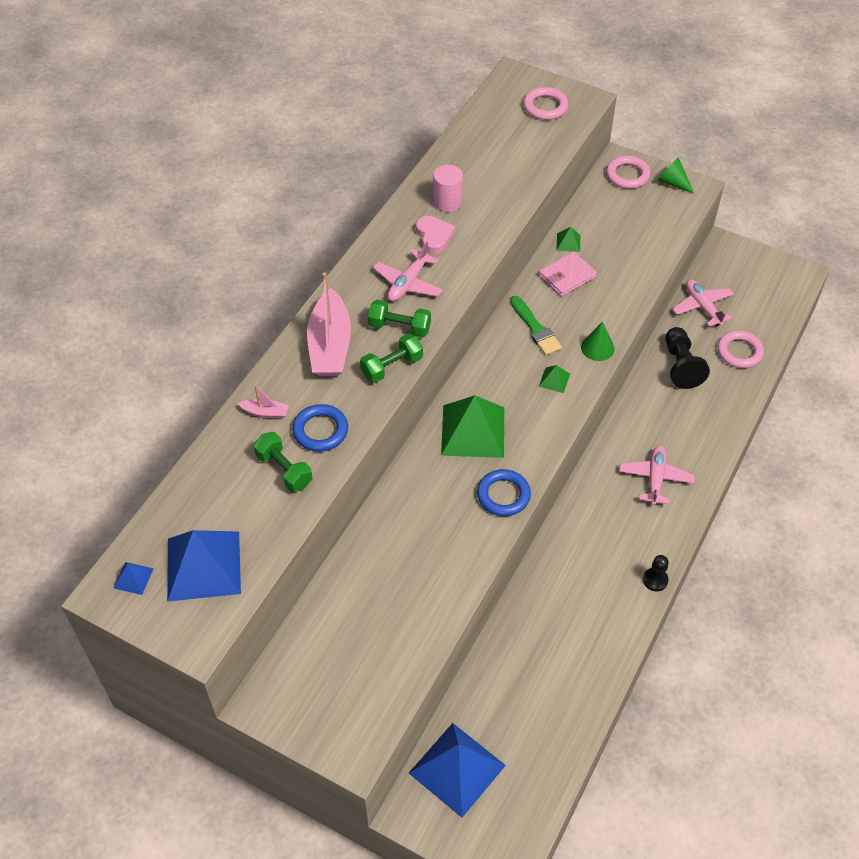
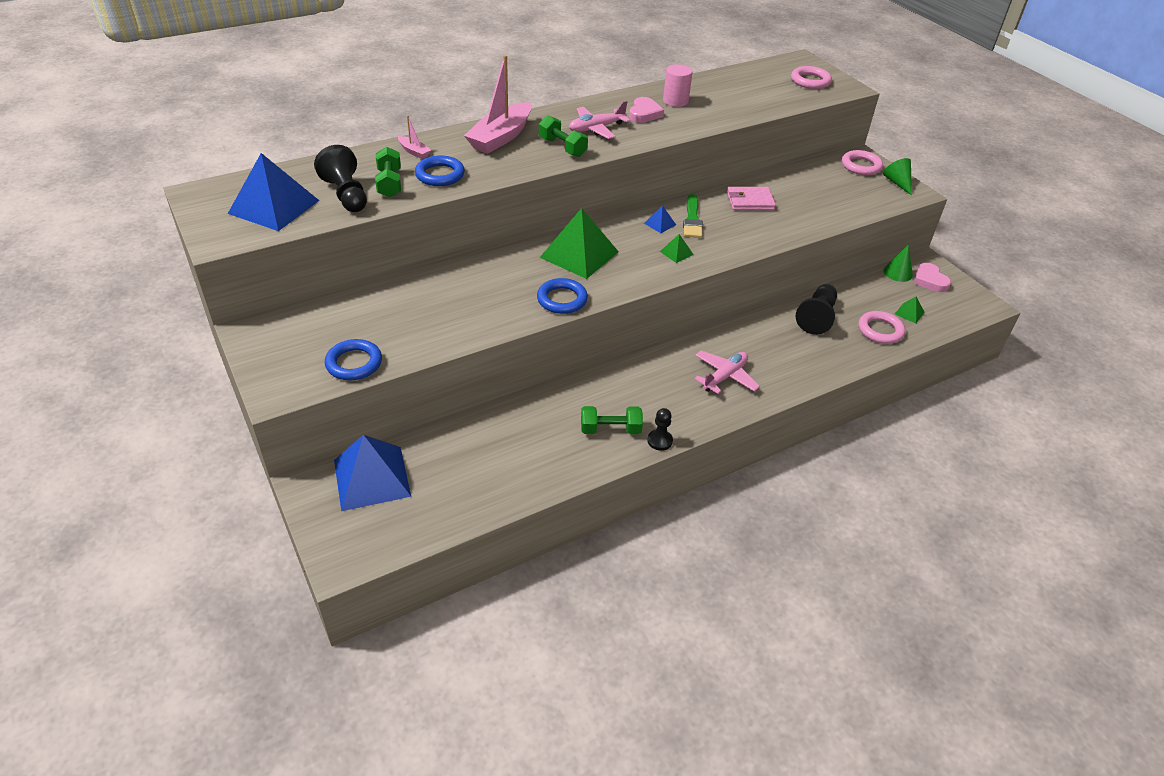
camera: 30 degrees right, 10 degrees down
(133, 578) = (222, 193): blue pyramid -> blue pyramid (660, 224)
(257, 509) = (346, 195): none -> black pawn
(390, 679) = (354, 363): none -> blue ring
(392, 367) = (532, 164): green dumbbell -> green dumbbell (610, 429)
(568, 242) = (771, 184): green pyramid -> green pyramid (909, 313)
(597, 347) = (733, 249): green cone -> green cone (898, 273)
(702, 307) = (871, 290): pink plane -> none
(740, 268) = (929, 280): none -> pink heart

